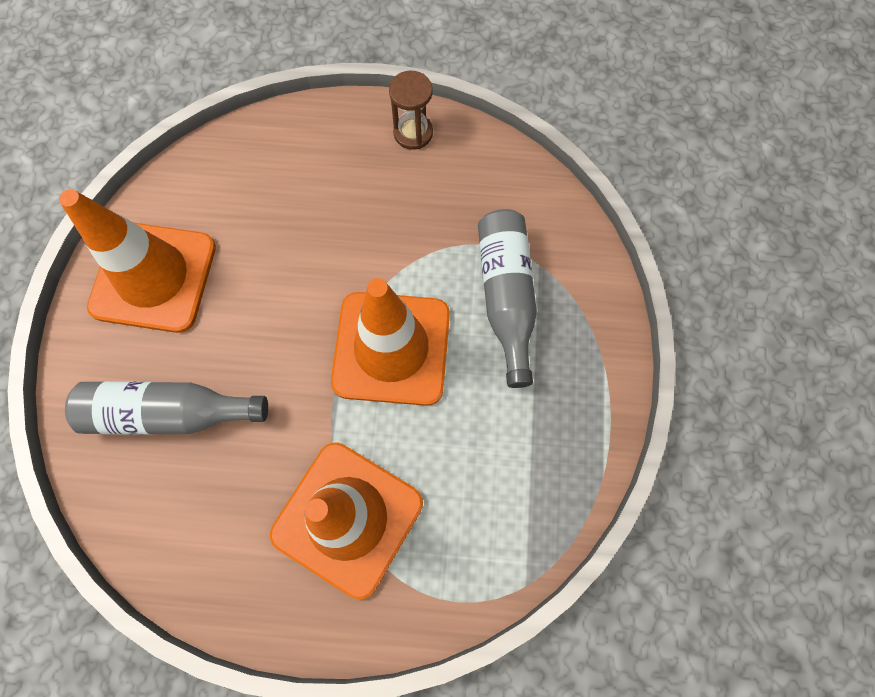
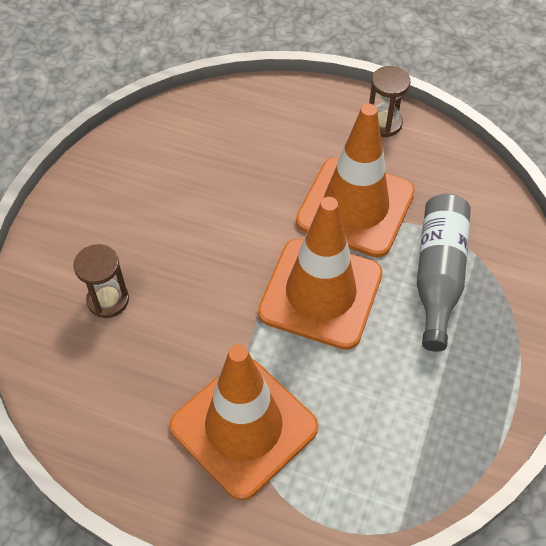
camera: 15 degrees right, 15 degrees down
(153, 277) = (125, 189): orange traffic cone -> orange traffic cone (355, 207)
(169, 413) = (108, 300): grey bottle -> brown hourglass

